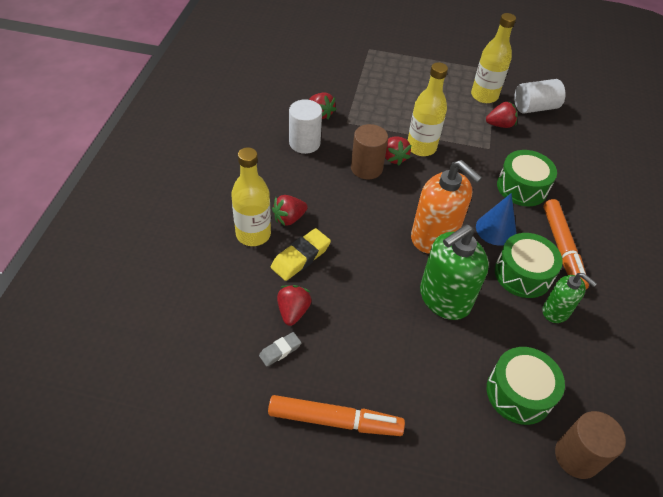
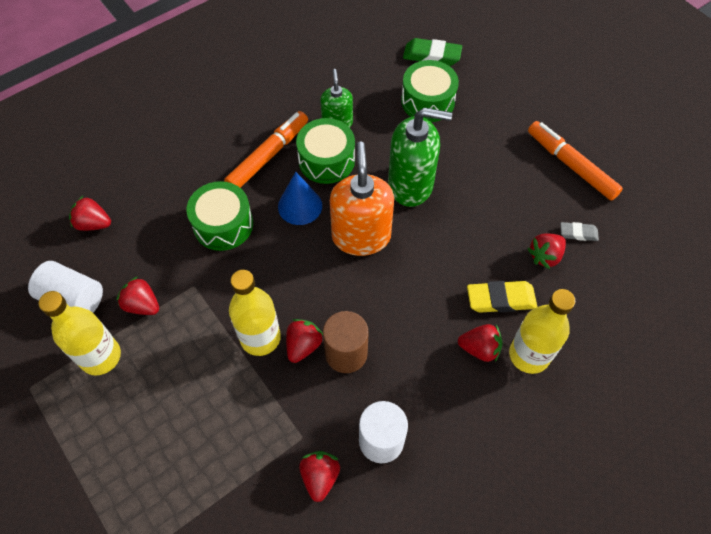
camera: 135 degrees left, 10 degrees up
(577, 456) = (432, 56): brown cylinder -> green eraser
(585, 142) = (93, 224): none -> red strawberry

